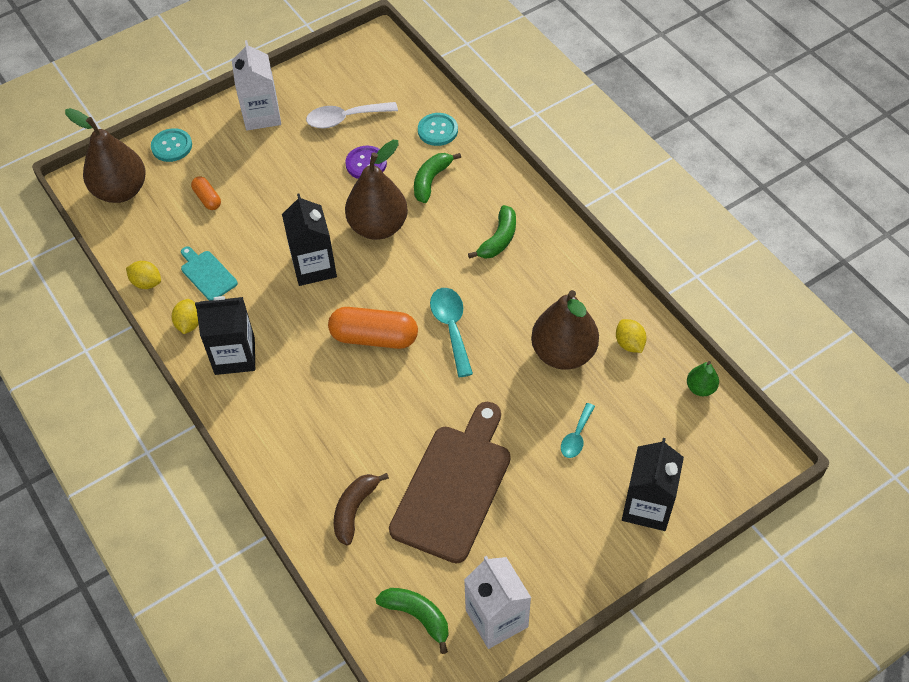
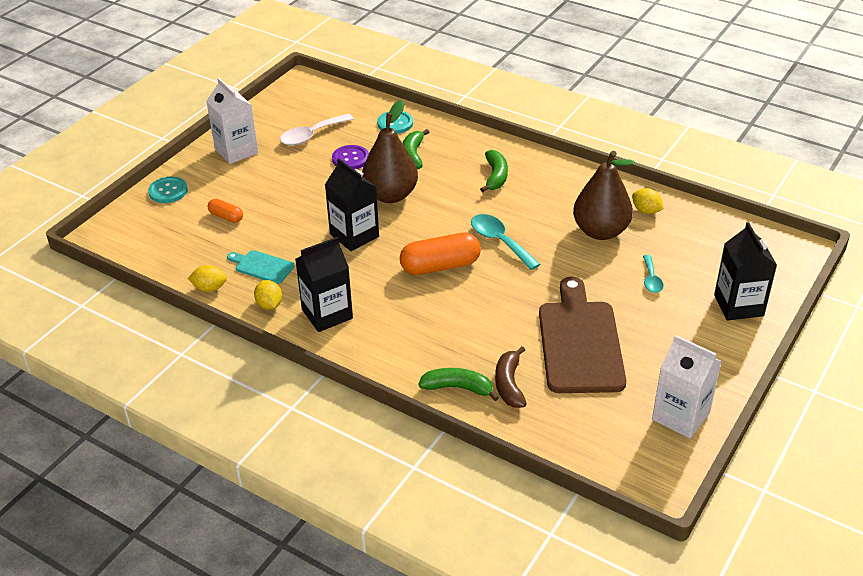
camera: 25 degrees left, 15 degrees down
(121, 191) = (140, 233): brown pear -> none
(417, 616) = (616, 437): green banana -> green banana (458, 388)
(700, 388) = (719, 222): green pear -> none

